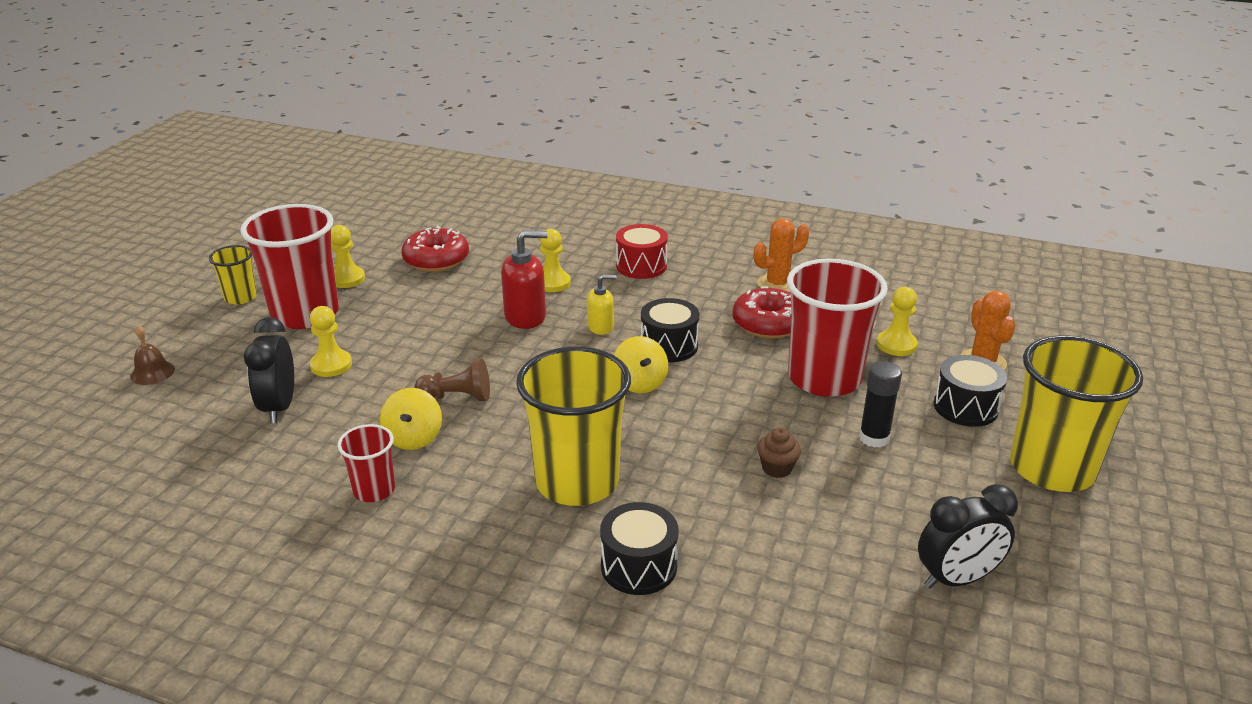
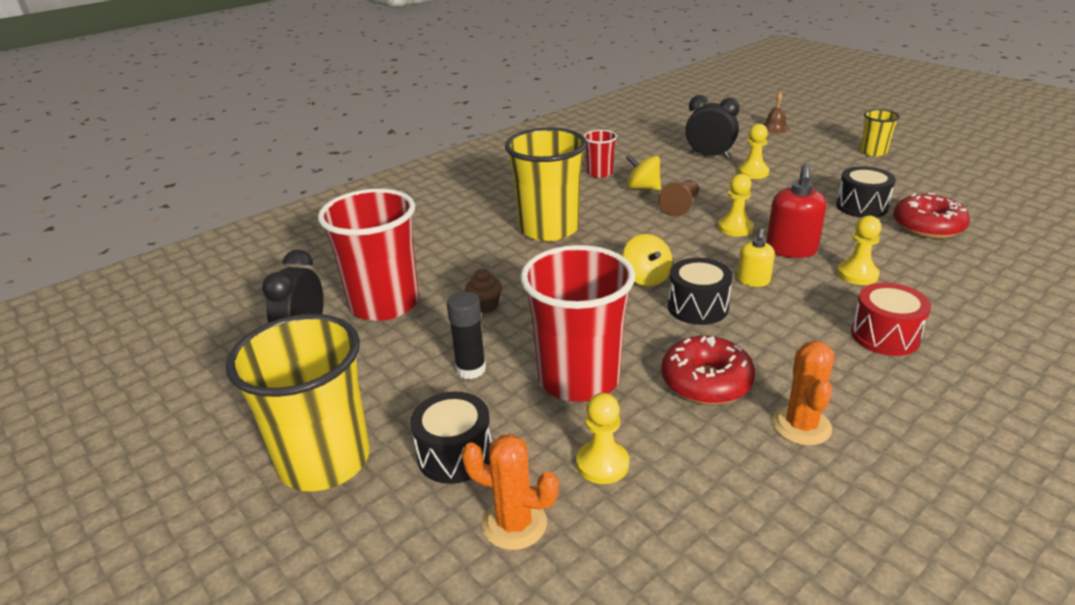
camera: 120 degrees right, 0 degrees up
(305, 314) = (836, 169): red cup -> red cup (384, 304)
(347, 279) = (895, 187): yellow pawn -> yellow pawn (735, 228)
(638, 566) = (455, 231): black drum -> black drum (861, 206)
(640, 383) = (646, 278): yellow spinning top -> yellow spinning top turned 120 degrees counterclockwise

